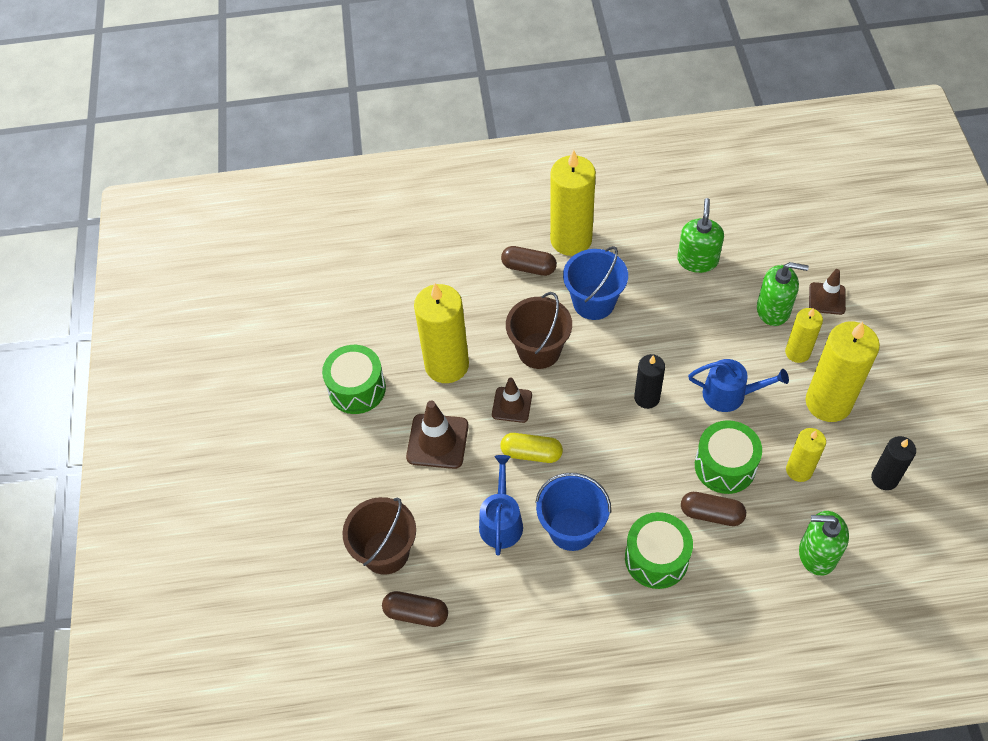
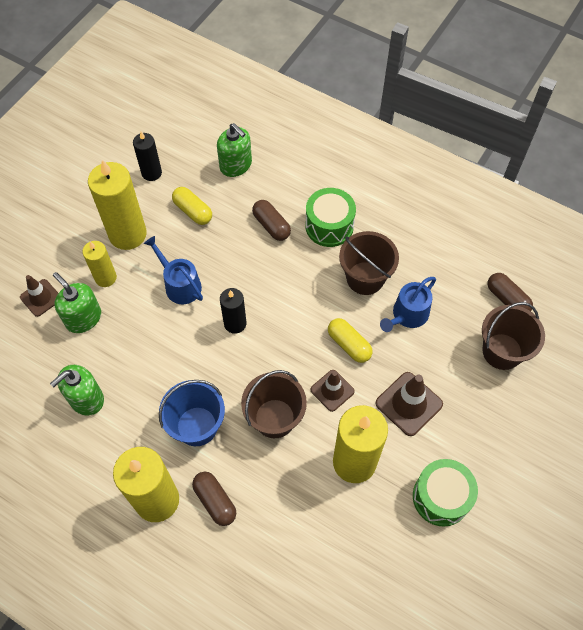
camera: 145 degrees left, 5 degrees up
(572, 528) = (365, 278): blue bucket -> brown bucket
(725, 466) = (233, 245): green drum -> none
(799, 470) = (193, 211): yellow candle -> yellow capsule

